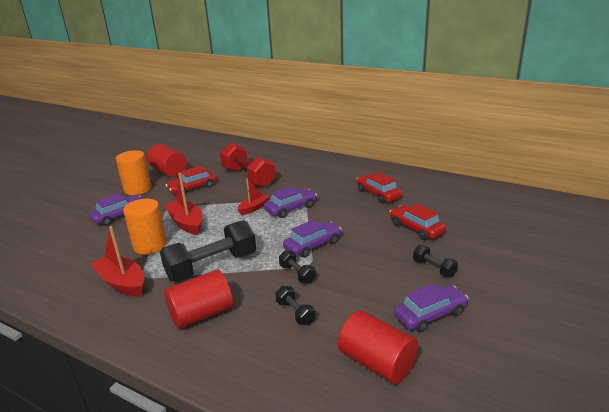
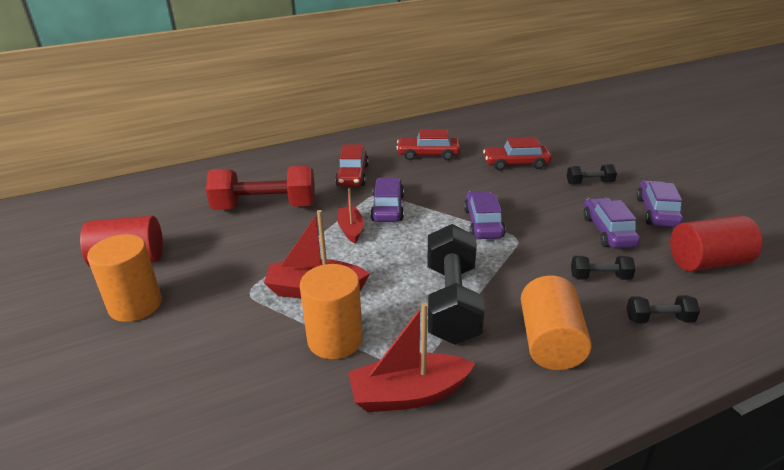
camera: 55 degrees left, 5 degrees up
(119, 215) = (197, 347): purple car -> purple car (608, 231)
(192, 188) = (221, 255): red car -> red car (352, 175)
(201, 314) = (550, 342): red cylinder -> orange cylinder
(297, 274) = (530, 252): black dumbbell -> black dumbbell (659, 319)

